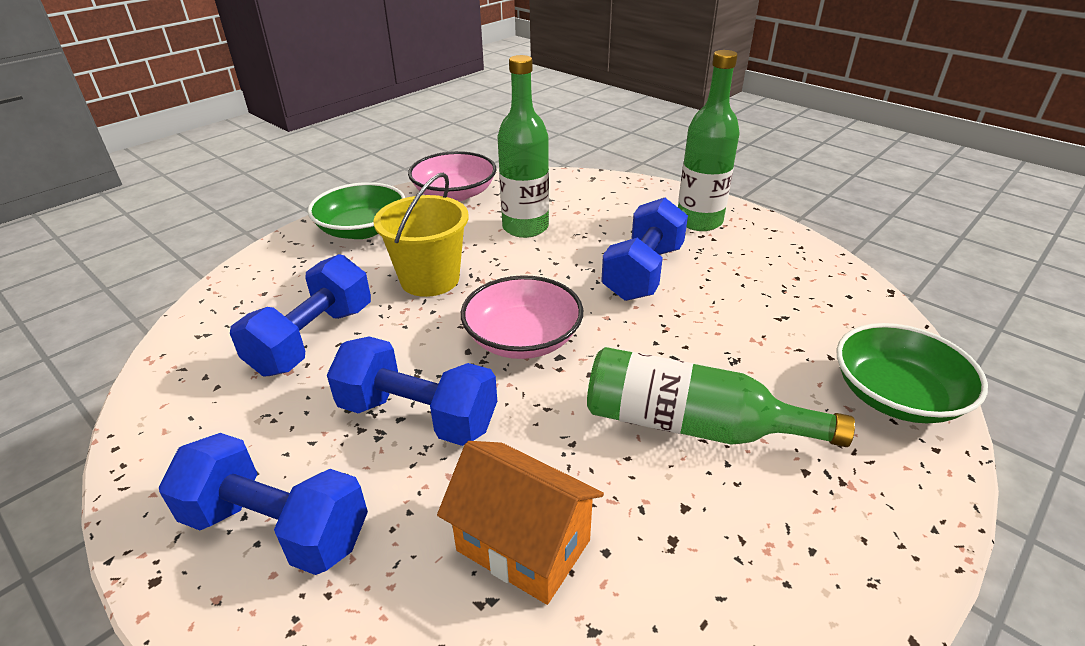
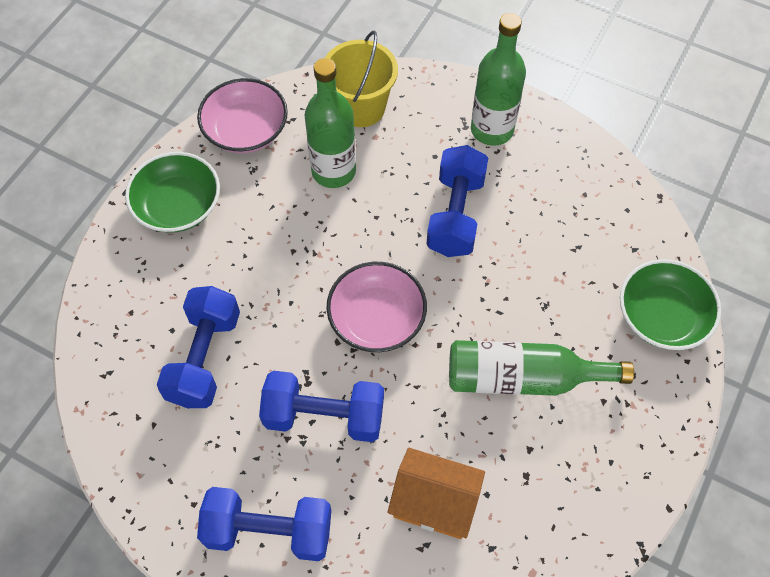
camera: 15 degrees left, 25 degrees up
(430, 279) = (272, 263): yellow bucket -> yellow bucket (361, 107)

